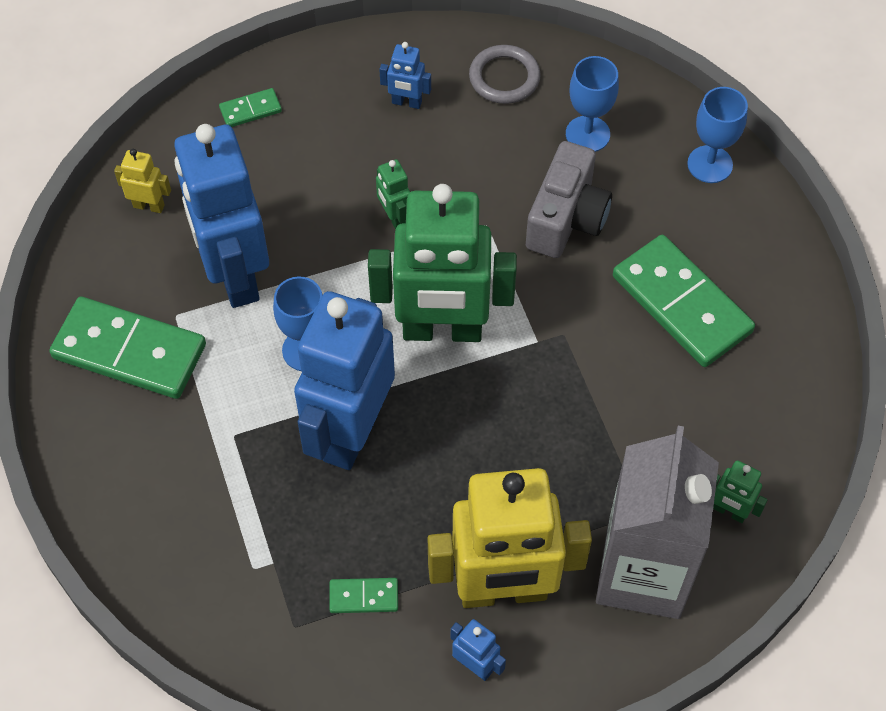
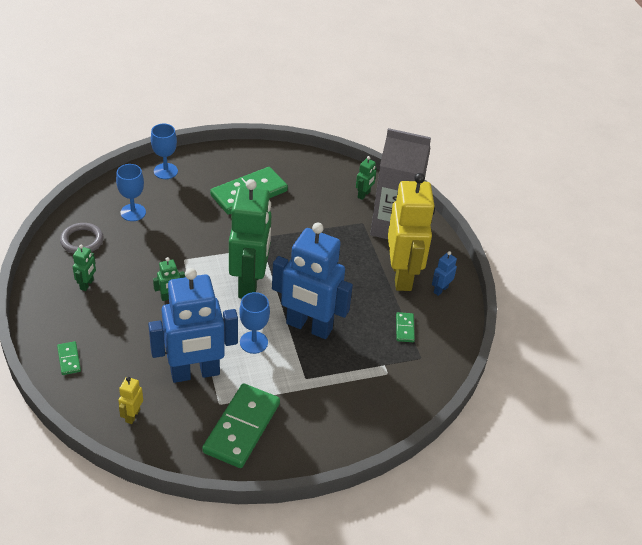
camera: 90 degrees left, 15 degrees down
(406, 103) = (87, 284): blue robot -> green robot
(566, 218) = (187, 227): grey camera -> none

